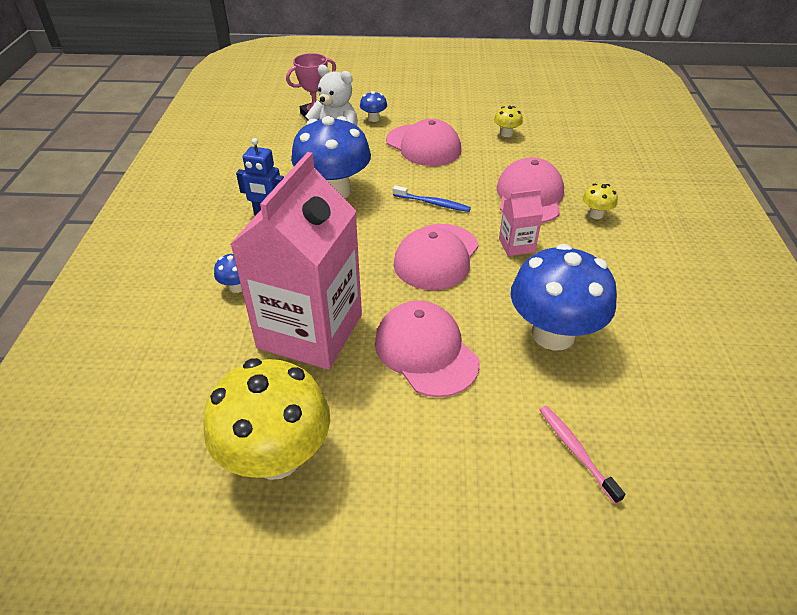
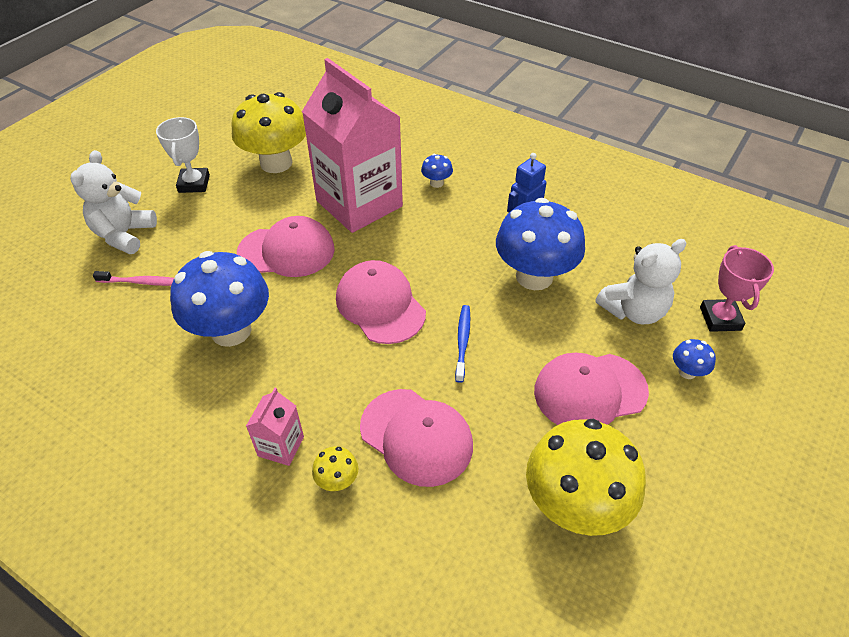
camera: 120 degrees right, 5 degrees up
(381, 532) = (194, 184): none -> white trophy
(433, 203) = (463, 342): blue toothbrush -> blue toothbrush turned 135 degrees clockwise
(506, 134) = (574, 505): yellow mushroom -> yellow mushroom, size x2.38
(516, 245) = (348, 372): pink carton -> pink carton (281, 446)
(534, 540) = (124, 235): none -> white teddy bear

